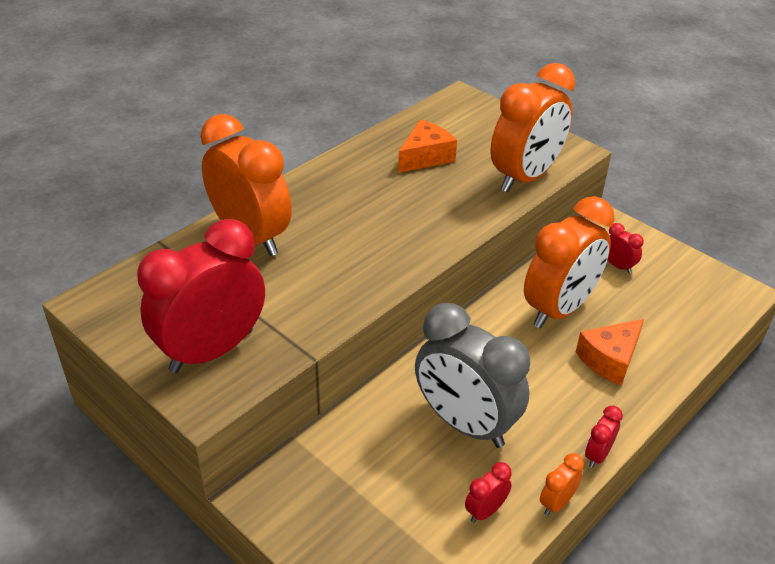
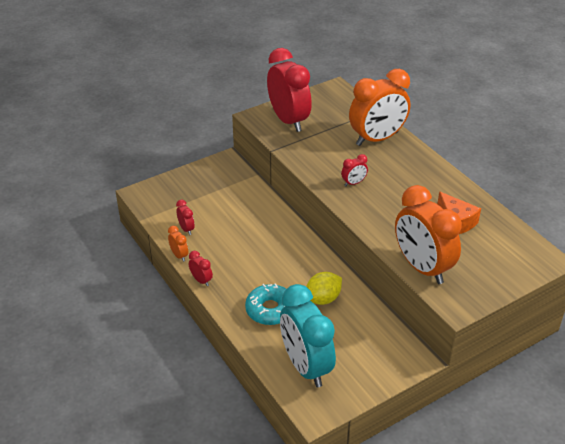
camera: 105 degrees right, 0 degrees up
(465, 424) = (243, 234): grey clock -> none
(559, 309) = (323, 299): orange clock -> yellow lemon
(610, 359) = (270, 310): orange cheese -> turquoise donut
(618, 266) = (361, 346): red clock -> red clock (353, 183)
(681, 309) = (306, 366): none -> turquoise clock

